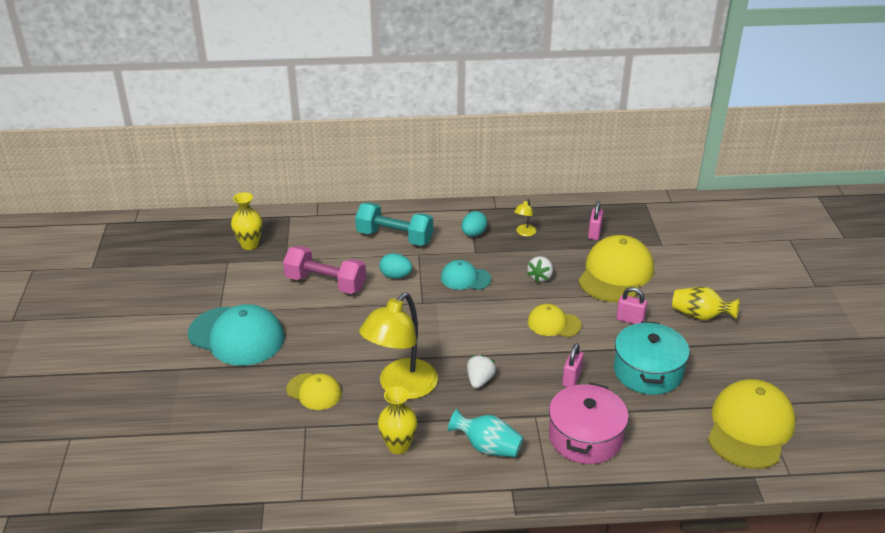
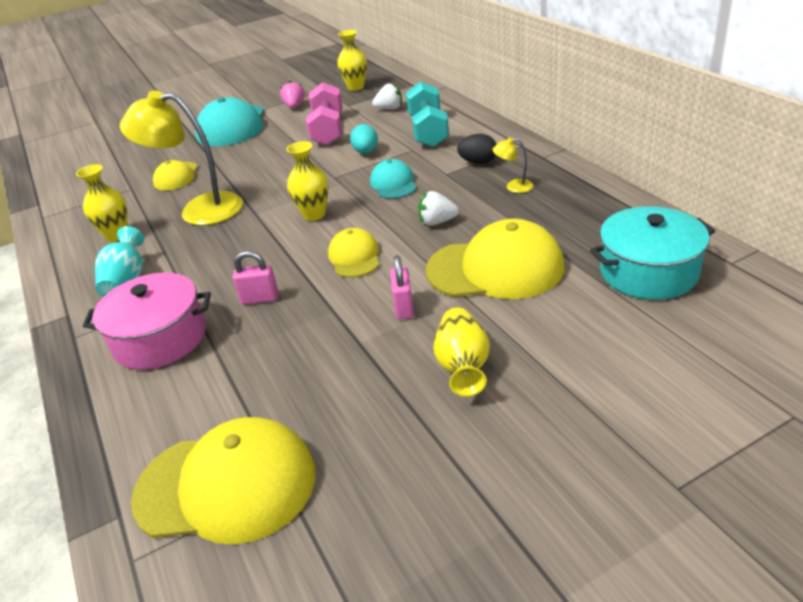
camera: 70 degrees right, 0 degrees up
(243, 289) = (294, 106): none -> pink strawberry
(473, 234) = (478, 162): turquoise egg -> black egg
(475, 327) = (314, 215): none -> yellow vase
(479, 380) = (228, 244): white strawberry -> white strawberry (389, 109)
(594, 233) = (568, 228): pink padlock -> none
(647, 371) = (305, 352): turquoise pot -> turquoise pot (648, 272)

